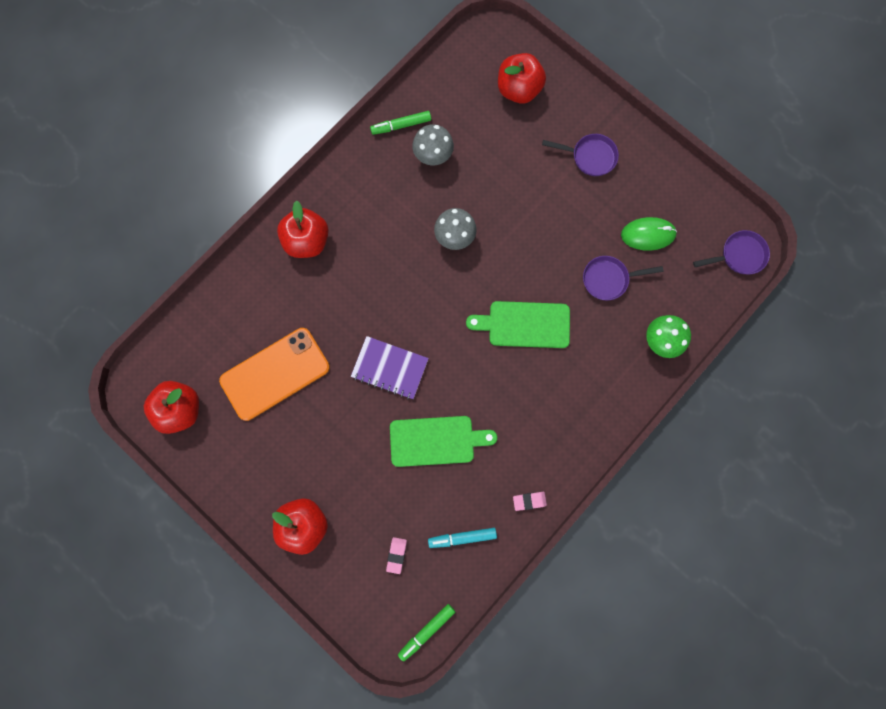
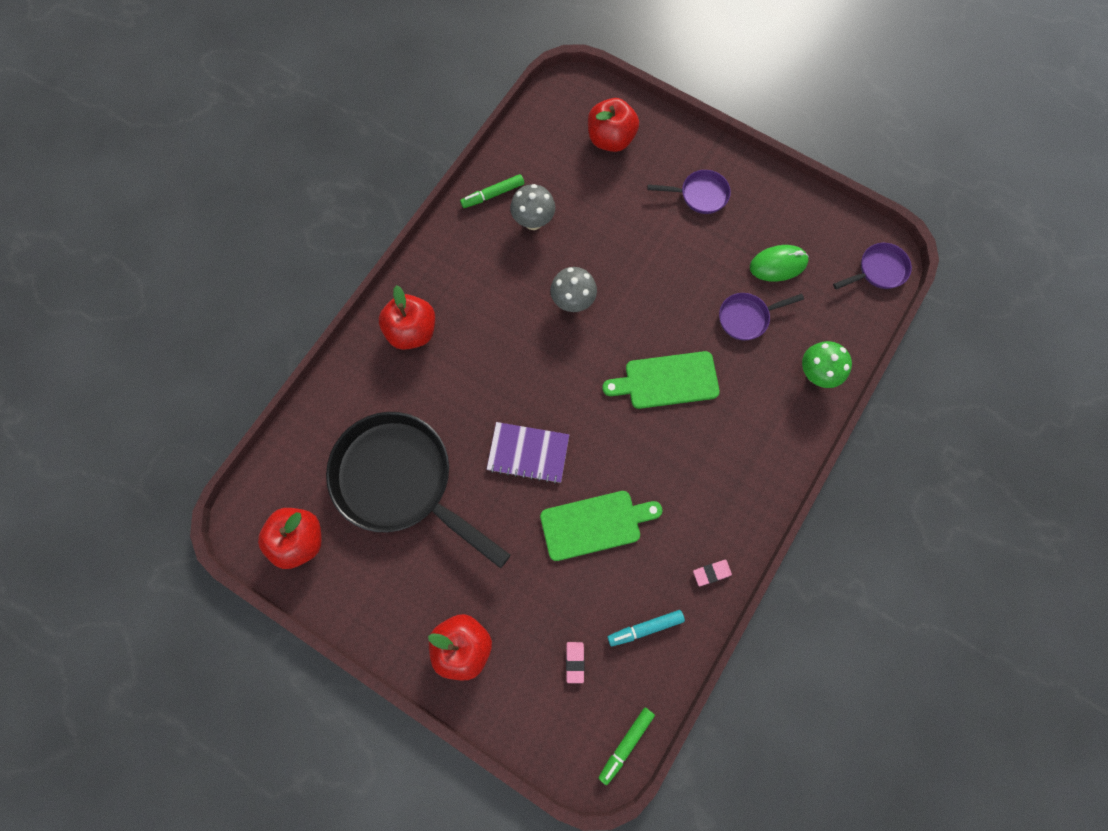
camera: 10 degrees left, 5 degrees down
(275, 374) = (401, 481): orange phone -> black pan

